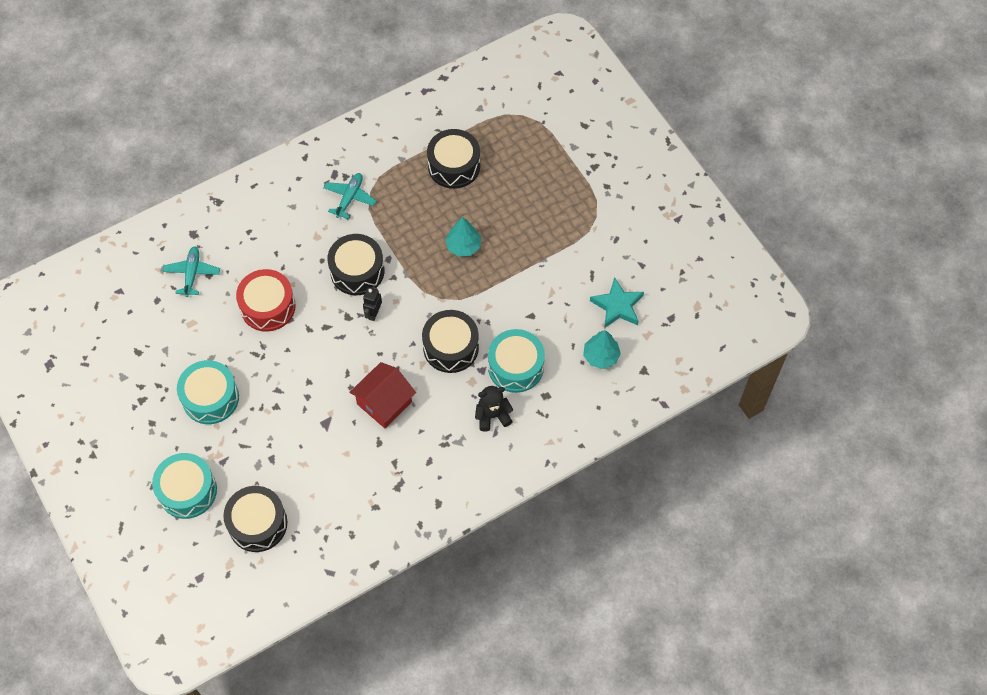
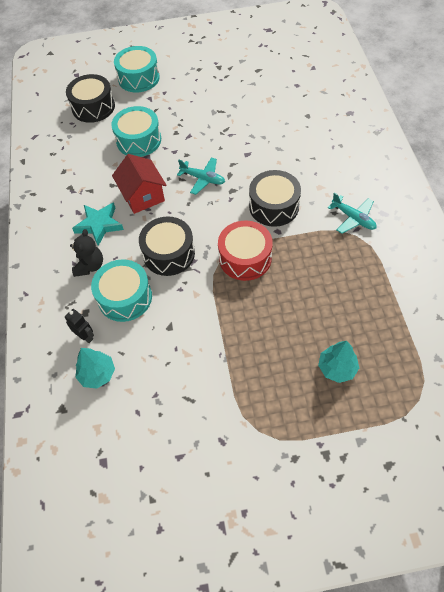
camera: 115 degrees right, 5 degrees down
(192, 273) = (312, 106): turquoise plane -> turquoise plane (203, 179)
(210, 398) = (202, 100): turquoise drum -> turquoise drum (139, 140)
(268, 306) = (264, 143): red drum -> red drum (245, 258)
(373, 313) = (227, 208): black robot -> black robot (85, 336)
(454, 166) = (366, 311): black drum -> none
(463, 246) = (269, 293): turquoise tree -> turquoise tree (337, 368)
(617, 306) = (142, 411): turquoise star -> turquoise star (99, 225)

